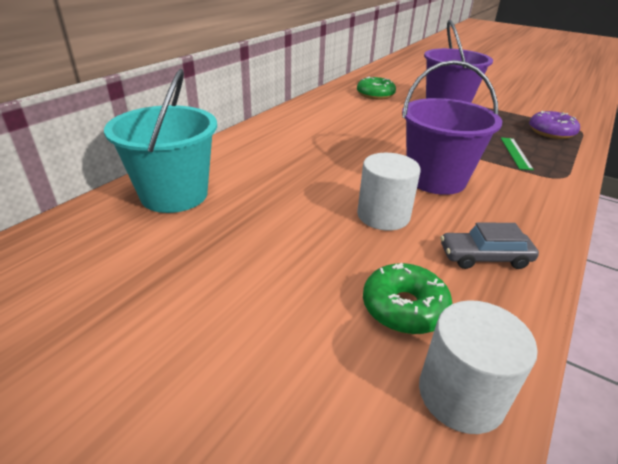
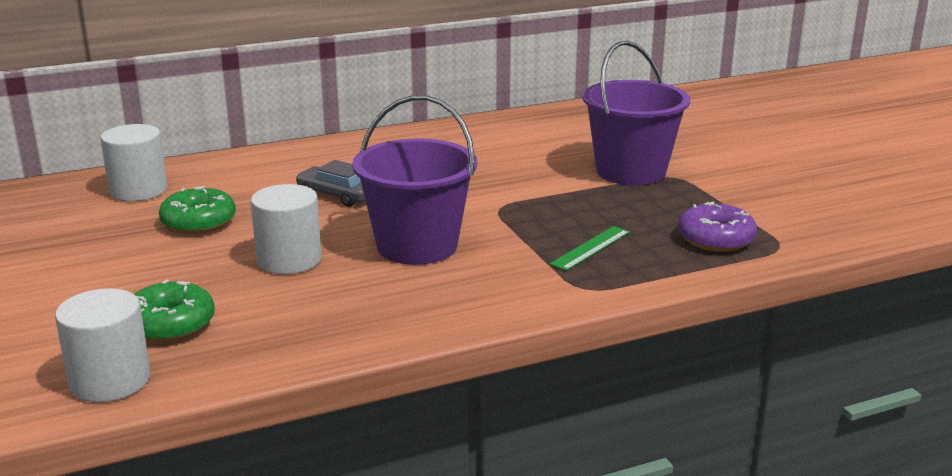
camera: 35 degrees right, 10 degrees down
(174, 195) = (138, 190): turquoise bucket -> white cylinder
(375, 95) = (554, 136): green donut -> green donut (199, 222)
(484, 257) = (314, 320): grey car -> grey car (337, 195)

